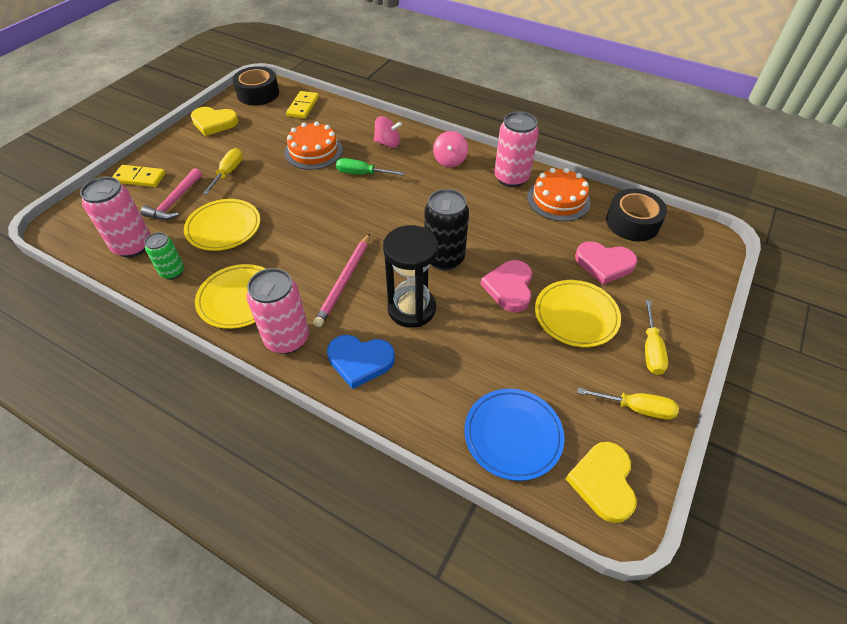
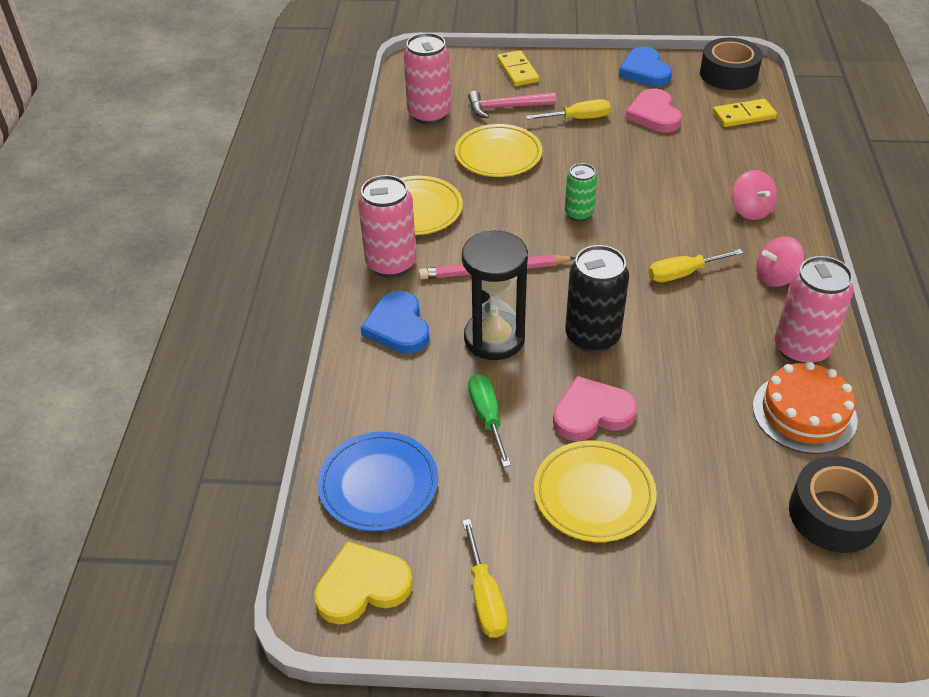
camera: 65 degrees right, 5 degrees down
(172, 272) = (417, 153): green can -> green can (579, 214)
(214, 123) = (645, 71): yellow heart -> blue heart
(313, 151) = (673, 159): orange cake -> none
(362, 174) = (672, 212): green screwdriver -> green screwdriver (487, 417)
(604, 264) = (715, 501): pink heart -> pink heart (654, 115)
(651, 349) = (593, 593): yellow screwdriver -> yellow screwdriver (683, 273)

